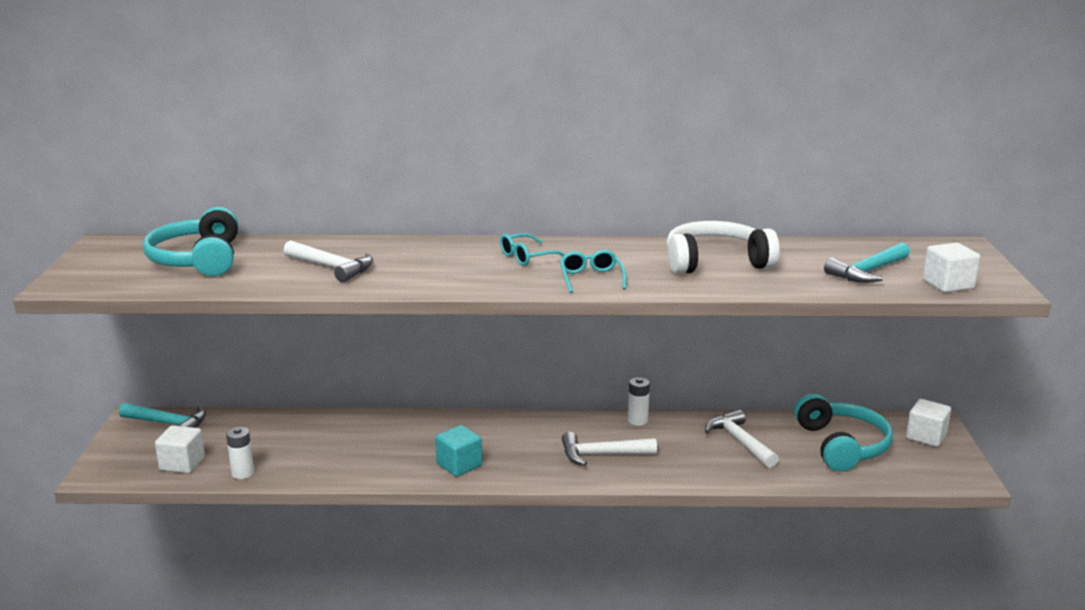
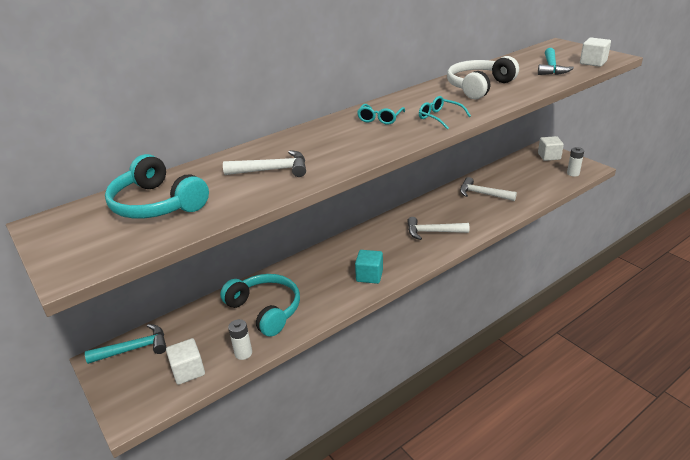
camera: 35 degrees left, 10 degrees up
(601, 455) = (432, 232): white hammer -> white hammer turned 45 degrees clockwise
(637, 420) = (422, 205): white battery -> white battery (573, 173)
(842, 446) = (525, 176): turquoise headphones -> turquoise headphones (265, 310)

